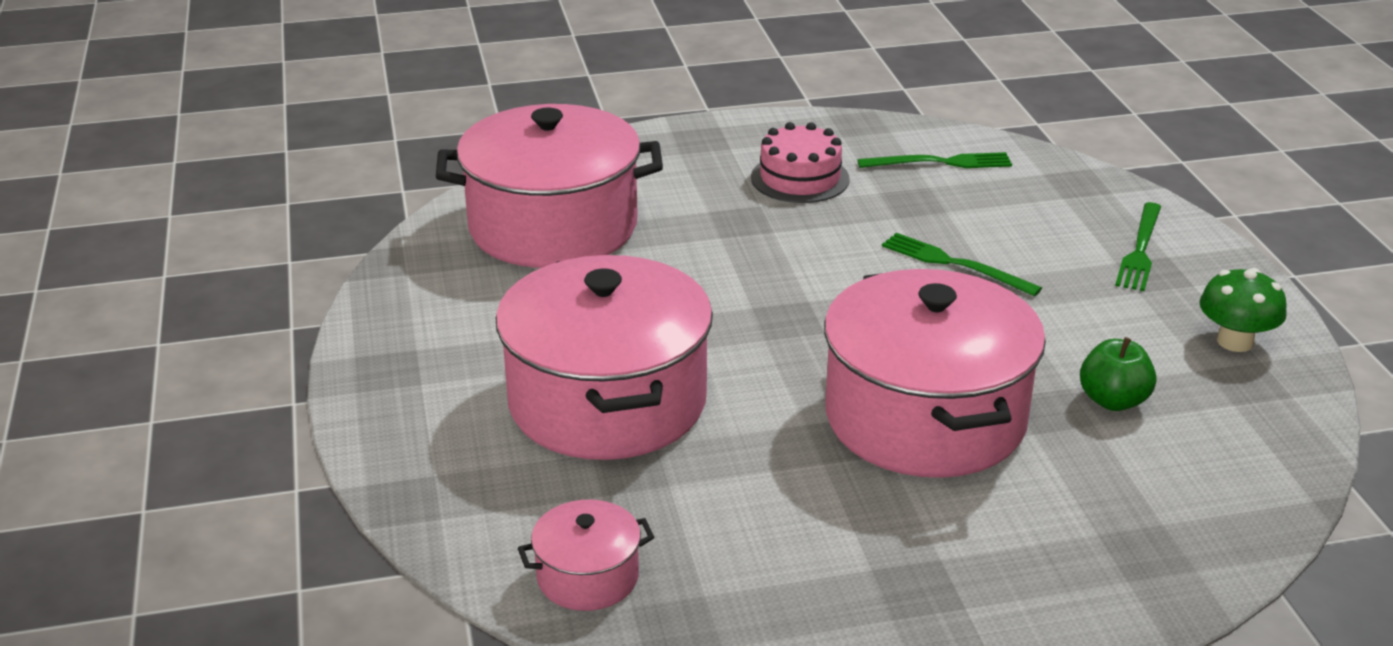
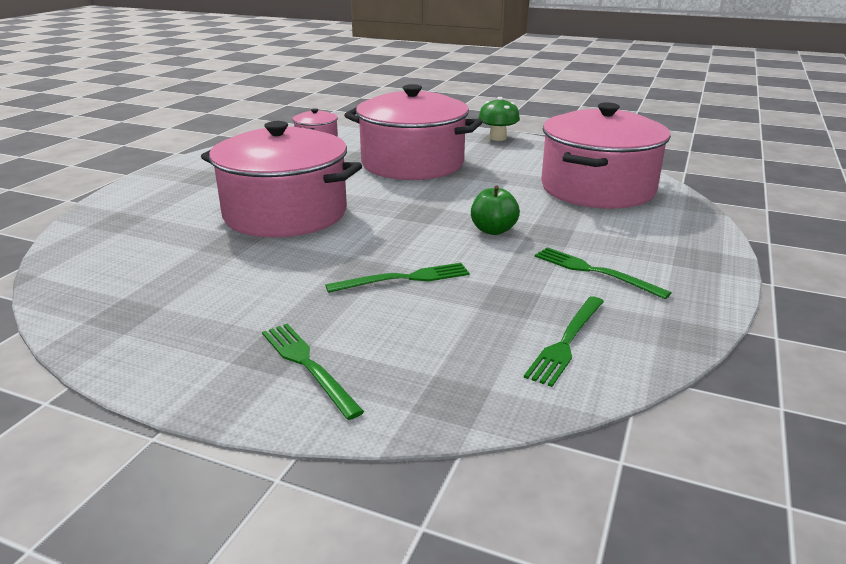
camera: 125 degrees right, 5 degrees down
(800, 178) = (594, 272): pink cake -> green fork
(1113, 401) = (201, 263): green apple -> green apple (493, 230)
(1235, 341) = (155, 335): green mushroom -> green mushroom (498, 138)

